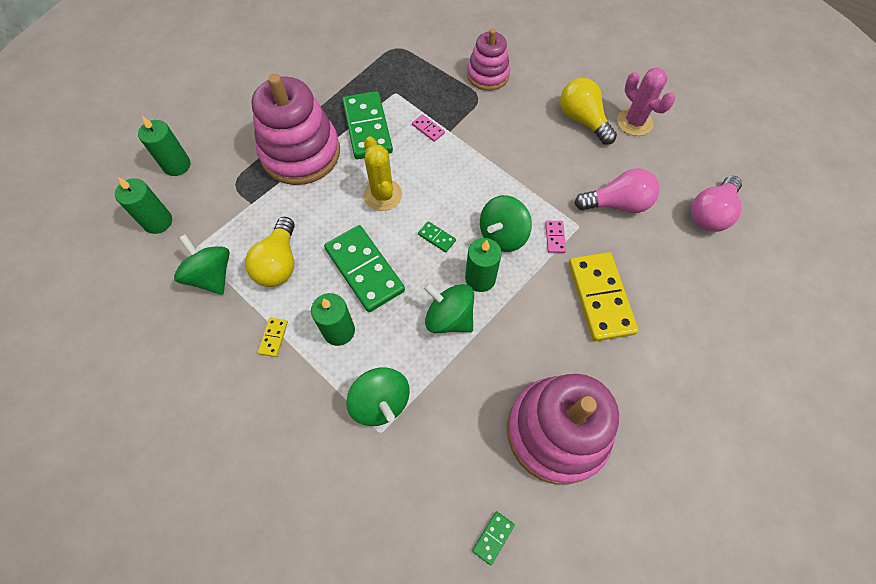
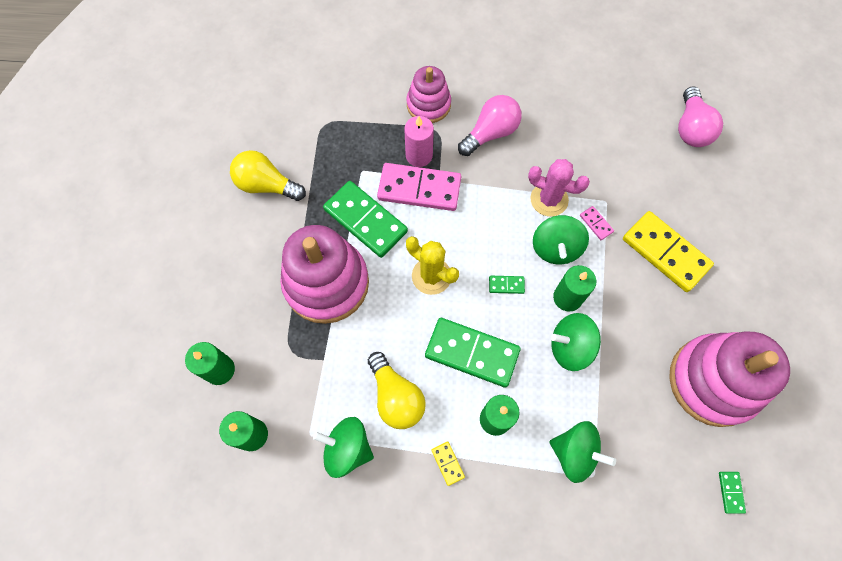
camera: 35 degrees left, 5 degrees up
(428, 129) = (419, 189): pink domino -> pink domino, size x2.38
(448, 106) = (419, 155): none -> pink candle
(582, 120) = (539, 102): yellow light bulb -> yellow light bulb (267, 185)
(617, 204) = (620, 163): pink light bulb -> pink light bulb (490, 133)
(634, 122) = (579, 80): pink cactus -> pink cactus (549, 199)

